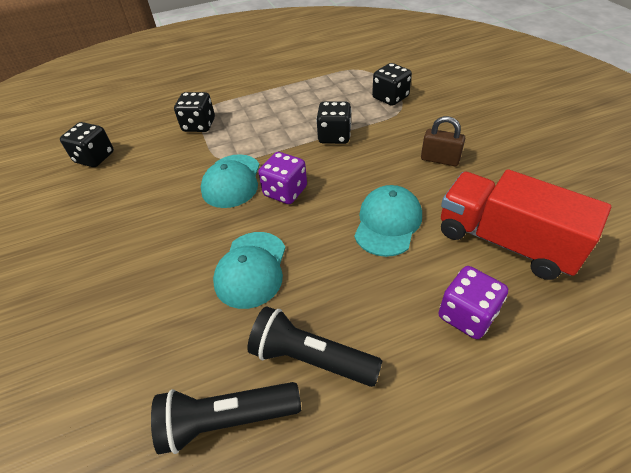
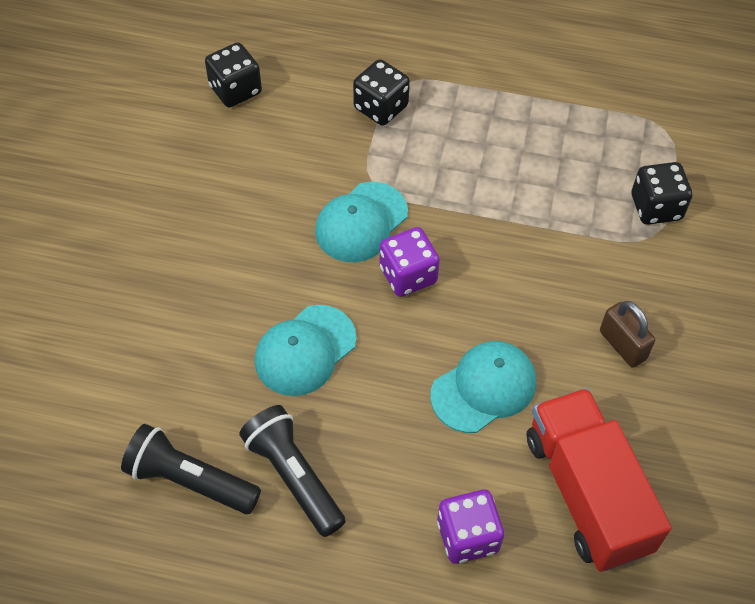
camera: 30 degrees right, 10 degrees up
(334, 136) = (528, 228): black dice -> none

